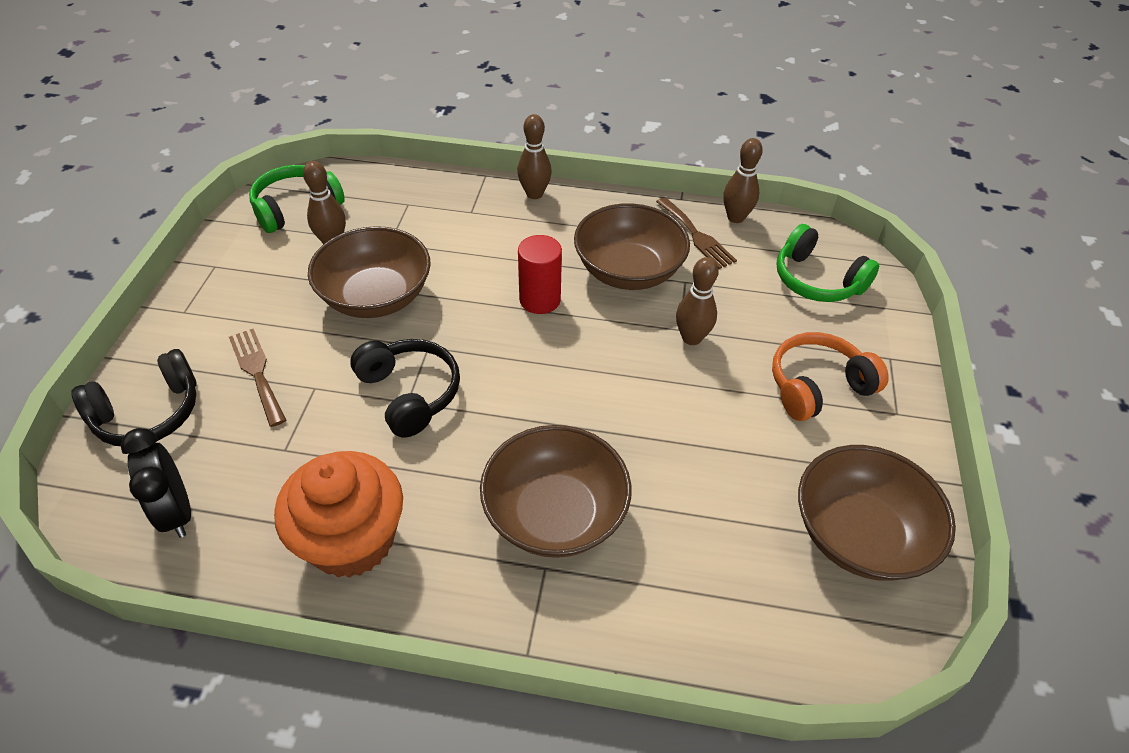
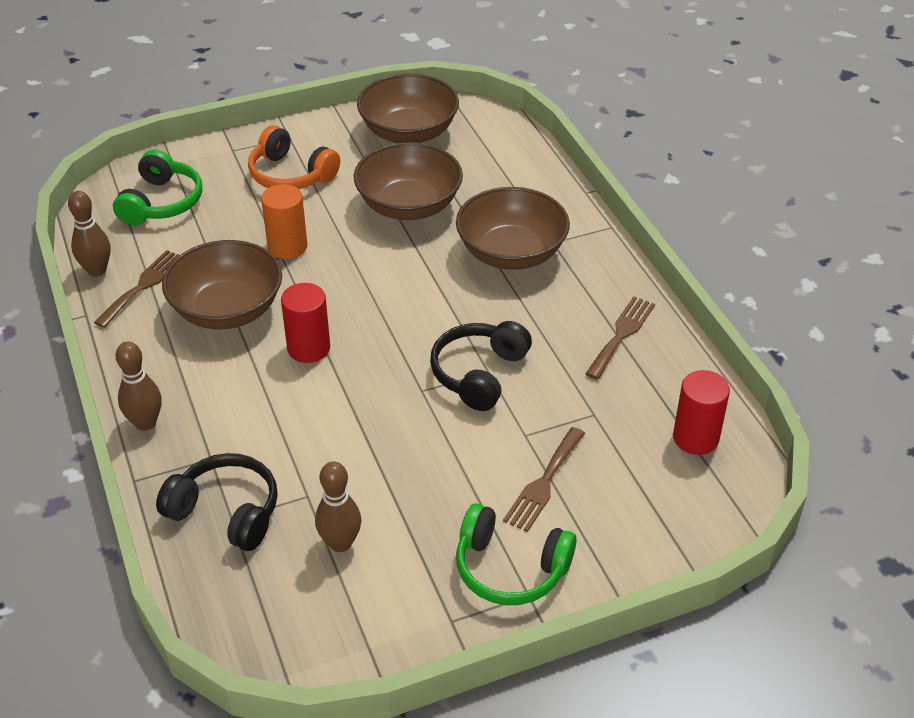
camera: 120 degrees left, 5 degrees down
(149, 413) = (645, 524): black headphones -> black headphones (226, 512)
(176, 512) = (695, 438): black clock -> red cylinder
(296, 208) = (307, 616): green headphones -> green headphones (510, 568)
(352, 540) = (621, 334): orange cupcake -> brown fork
(376, 297) = (391, 459): brown bowl -> brown bowl (409, 206)
(691, 338) = (287, 247): brown bowling pin -> orange cylinder

